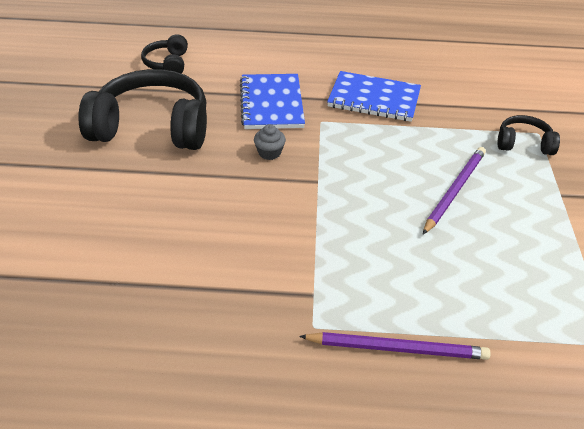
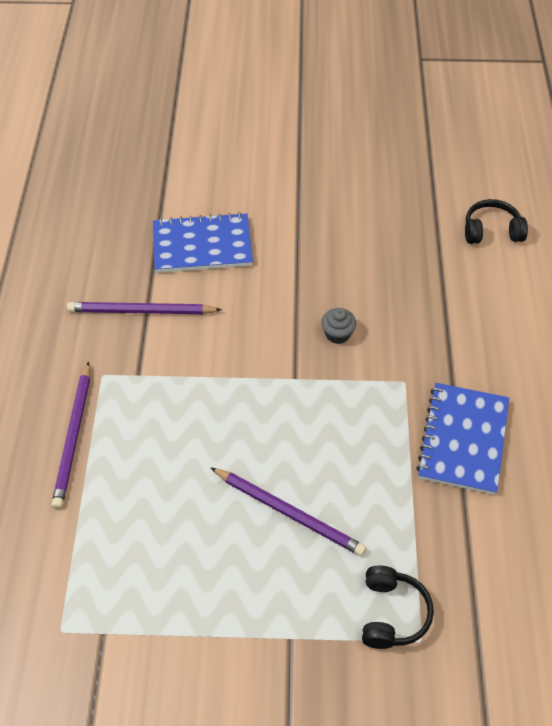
camera: 90 degrees right, 10 degrees up
(152, 127) = (367, 234): black headphones -> none
(225, 294) = (141, 311): none -> purple pencil
(271, 103) = (430, 332): blue notebook -> blue notebook (202, 245)

